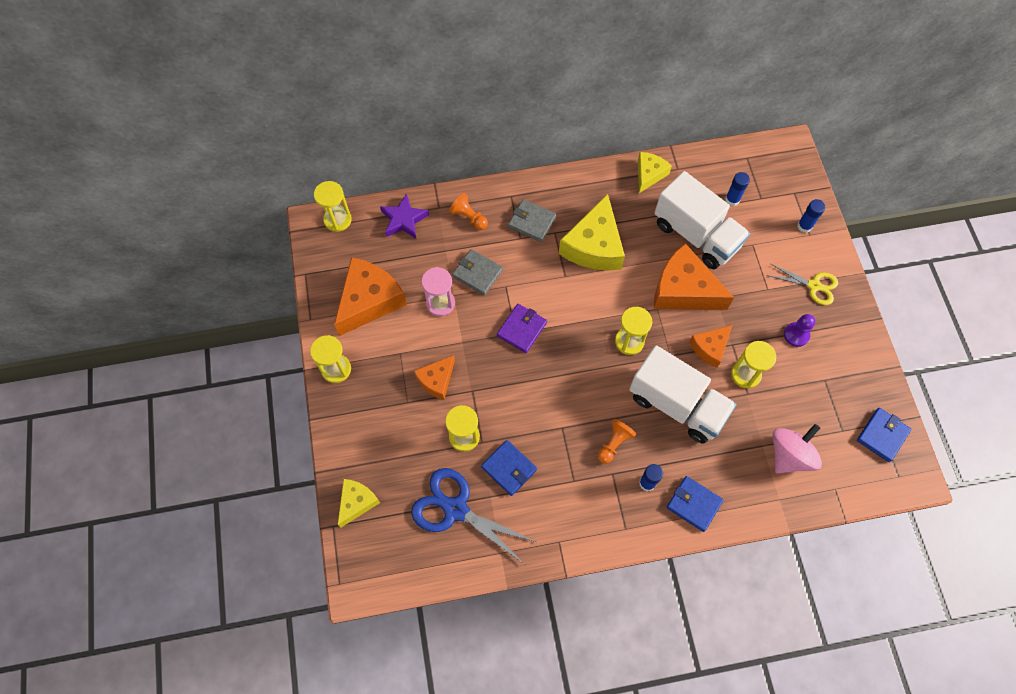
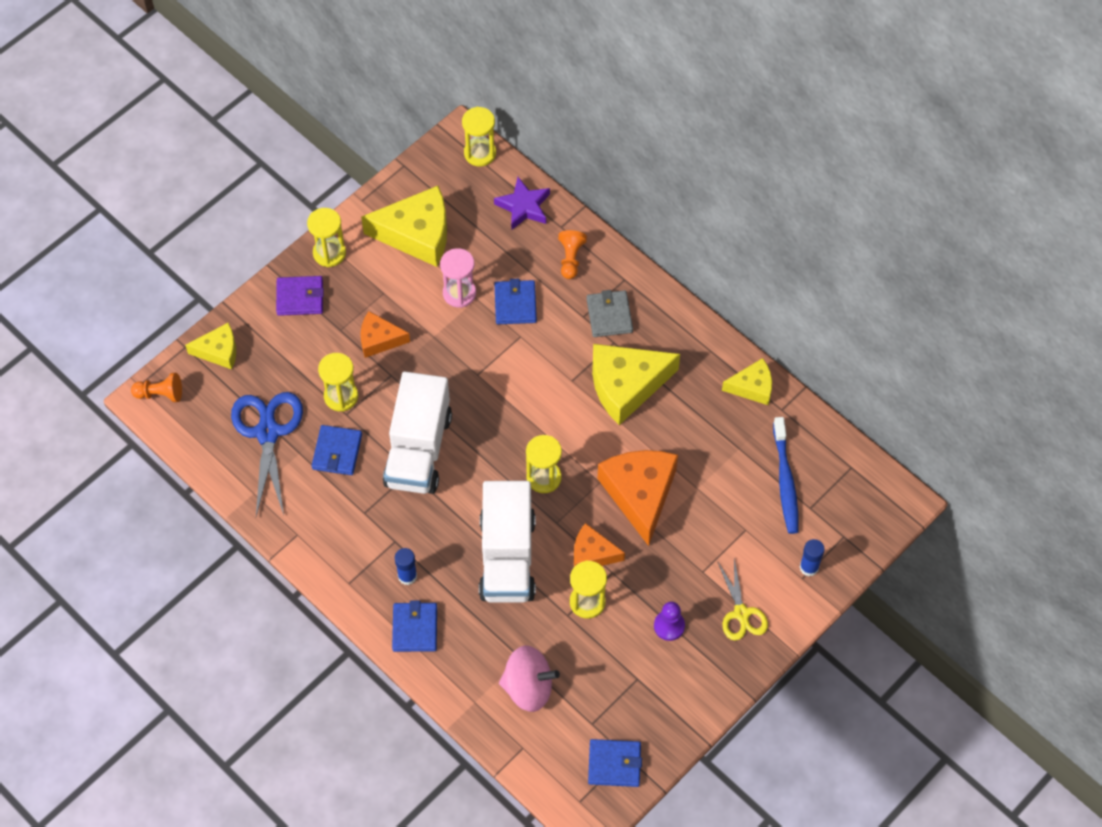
camera: 55 degrees right, 5 degrees down
(369, 301) = (417, 234): orange cheese -> yellow cheese
(477, 273) = (515, 304): grey wallet -> blue wallet
(521, 329) = (485, 377): purple wallet -> purple wallet (300, 297)
(614, 443) = (426, 525): orange pawn -> orange pawn (160, 394)
(696, 235) = (714, 470): white truck -> white truck (418, 450)
(732, 199) = (785, 481): blue glue stick -> blue toothbrush

